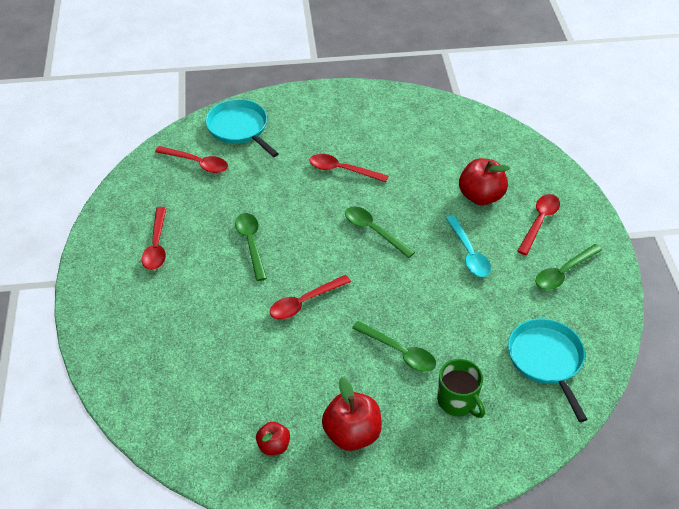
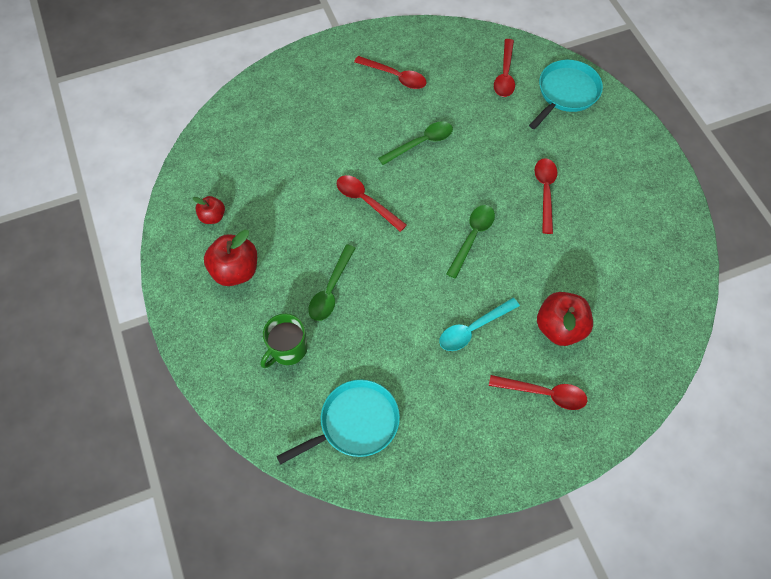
camera: 75 degrees right, 15 degrees up
(156, 245) = (395, 76): red spoon -> red spoon turned 135 degrees counterclockwise
(563, 272) = (477, 427): green spoon -> none

